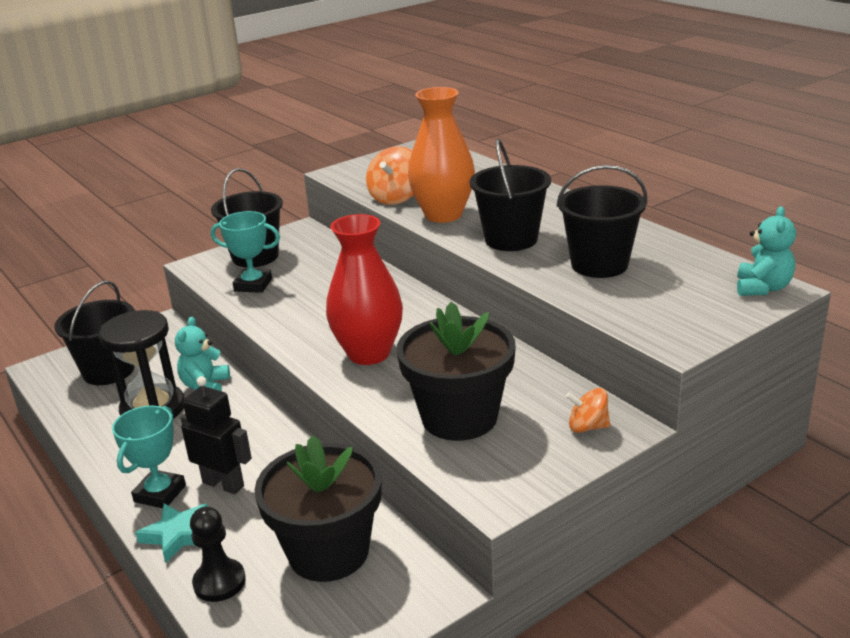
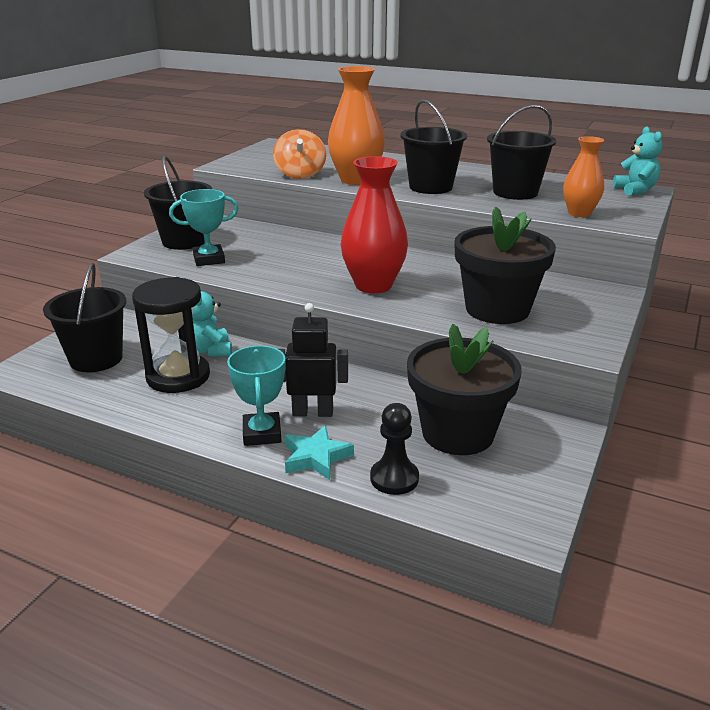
camera: 30 degrees left, 0 degrees up
(587, 427) = (590, 297): orange spinning top -> none
(634, 313) = (579, 213): none -> orange vase

